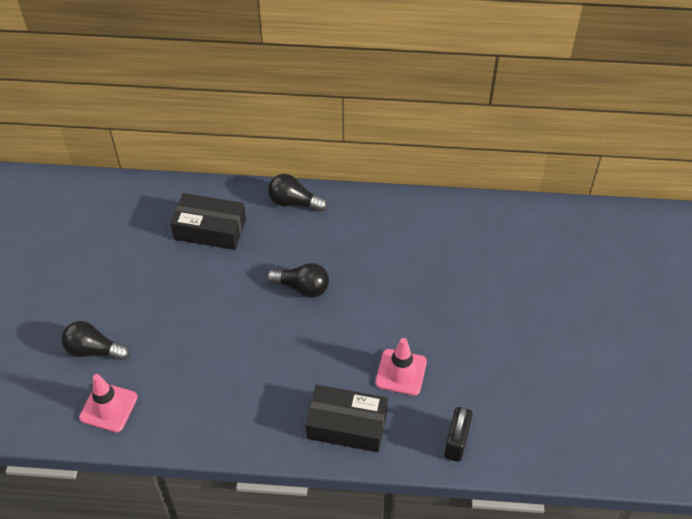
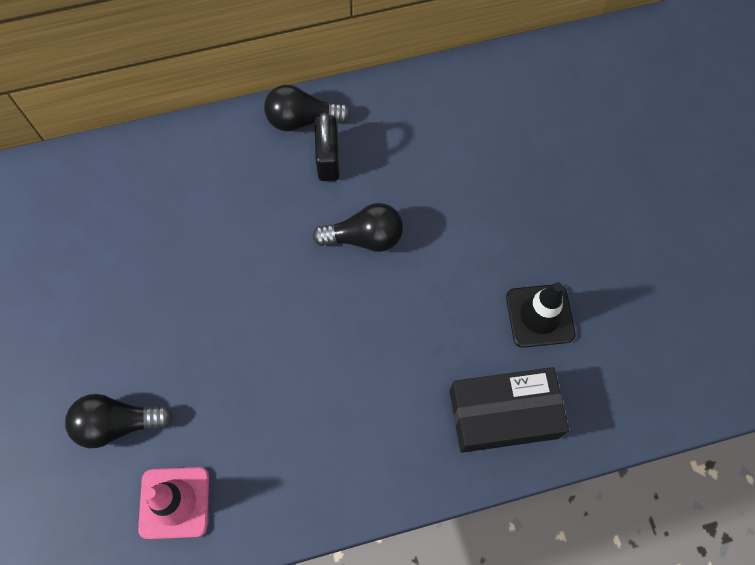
camera: 20 degrees left, 15 degrees up
(210, 229) = (206, 193): black box -> none
(401, 372) = (540, 316): pink traffic cone -> black traffic cone
(456, 442) = (649, 388): black padlock -> black padlock (328, 159)

